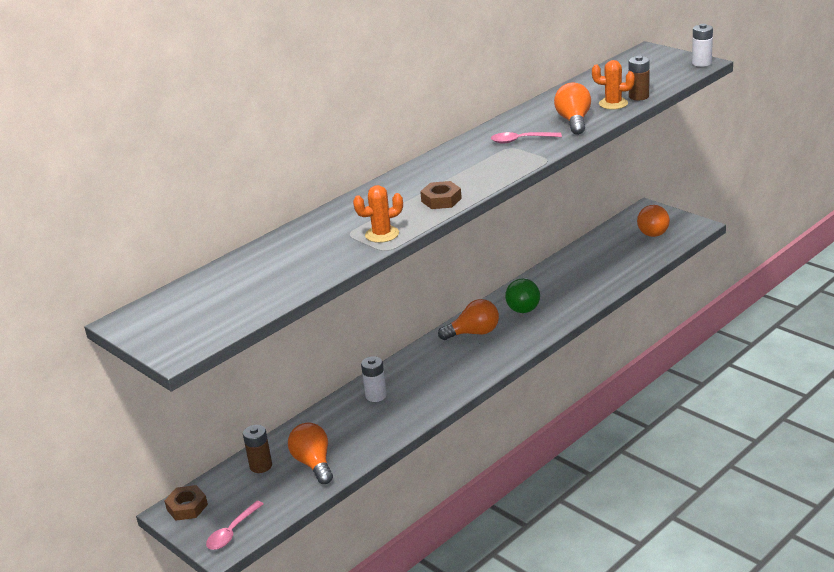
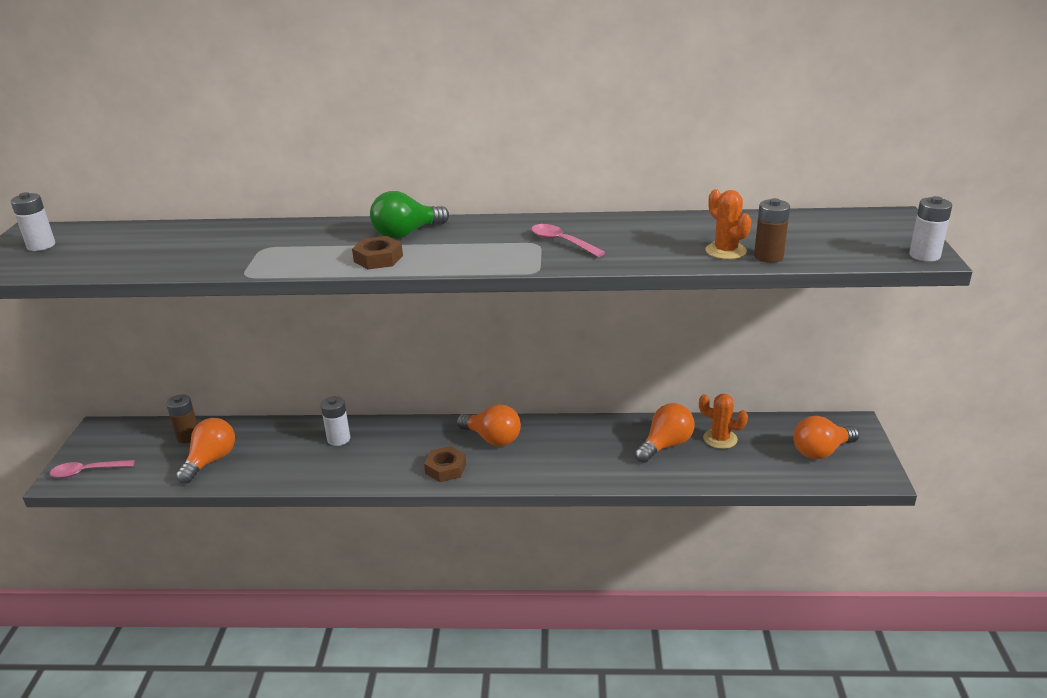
camera: 45 degrees right, 0 degrees up
(170, 320) = (41, 245): none -> white battery
(187, 507) = (108, 432): brown nut -> brown nut (445, 468)
(382, 234) = (276, 262): orange cactus -> orange cactus (720, 439)
(524, 306) = (572, 443): green light bulb -> green light bulb (406, 234)
(574, 121) = (648, 249): orange light bulb -> orange light bulb (665, 445)

